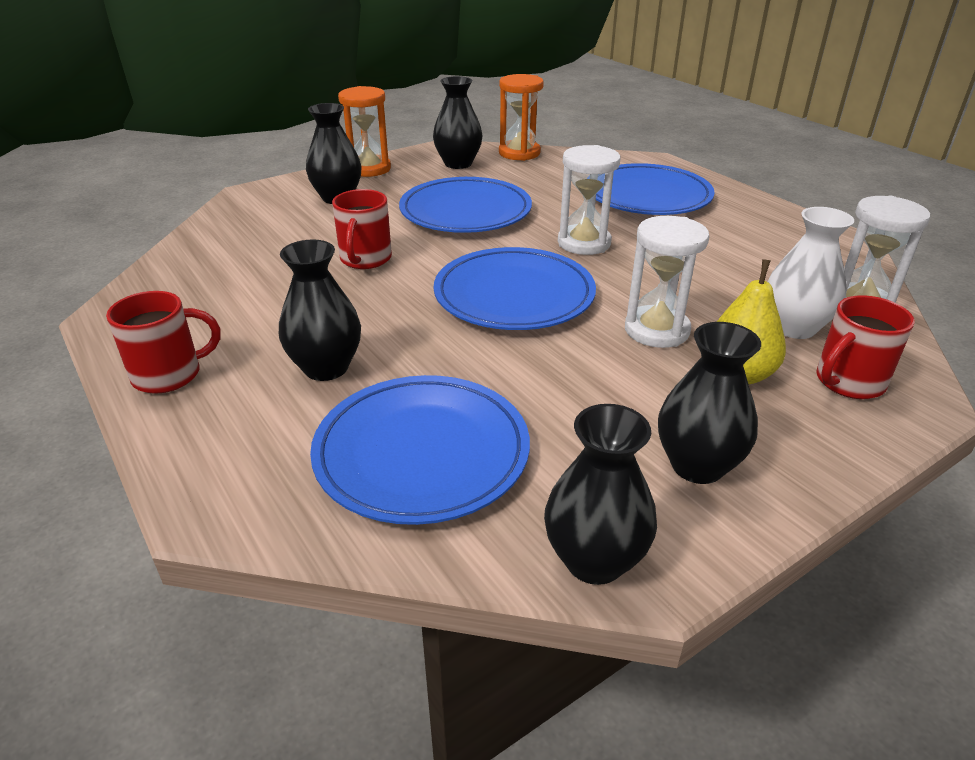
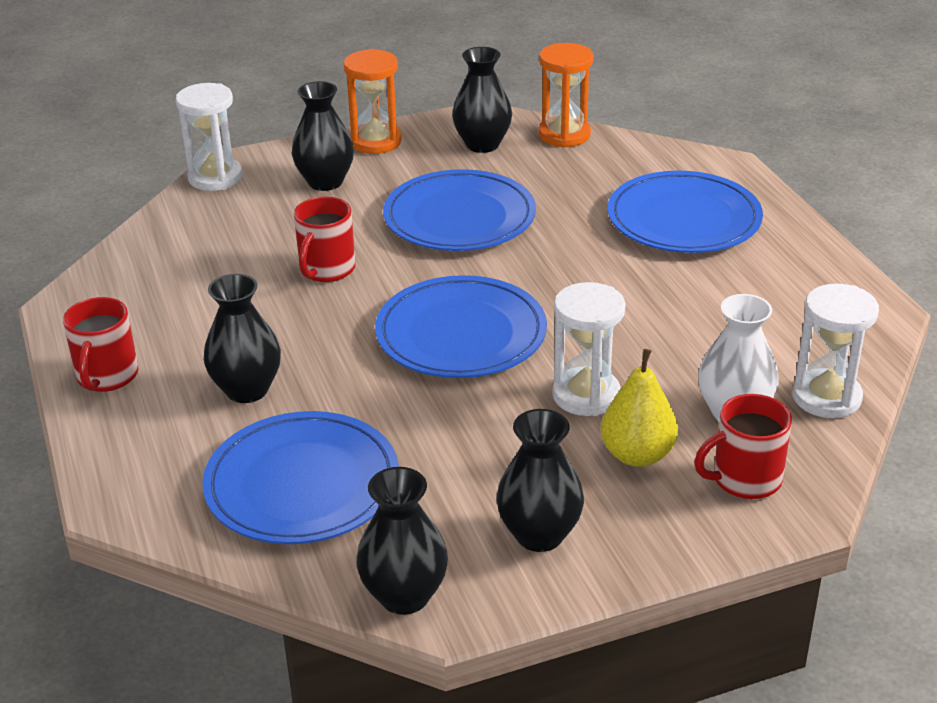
camera: 15 degrees right, 0 degrees up
(169, 375) = (107, 376): red mug -> red mug turned 105 degrees clockwise
(584, 243) = (570, 277): white hourglass -> white hourglass (215, 177)

